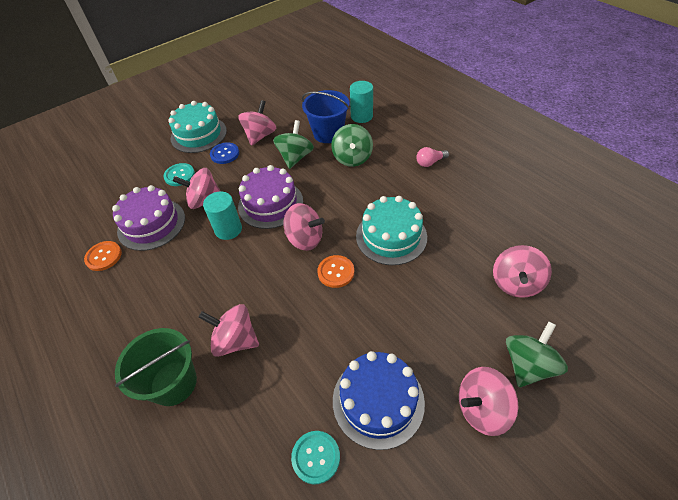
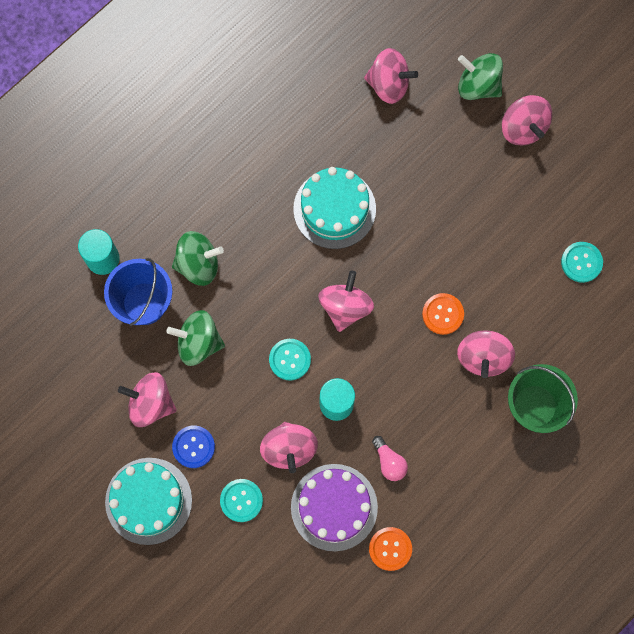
camera: 100 degrees left, 25 degrees up
(270, 204) = (290, 359): purple cake -> turquoise button
(336, 272) = (390, 266): orange button -> orange button (443, 314)
(378, 401) = (527, 214): blue cake -> none
(430, 162) = (204, 164): pink light bulb -> pink light bulb (389, 462)

